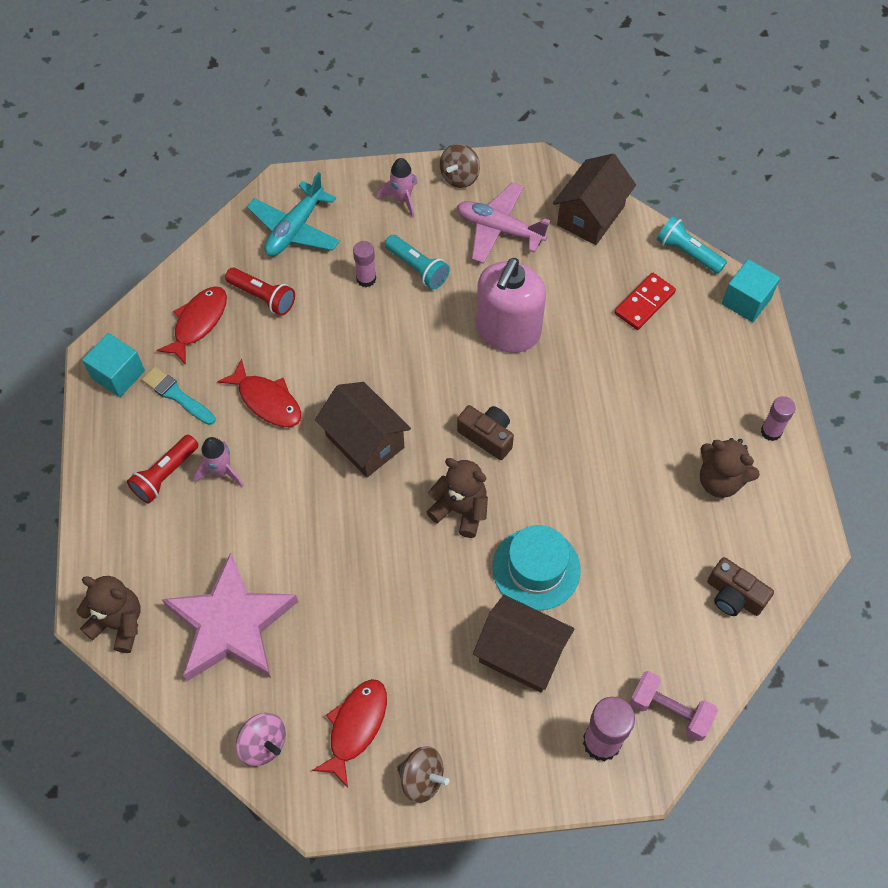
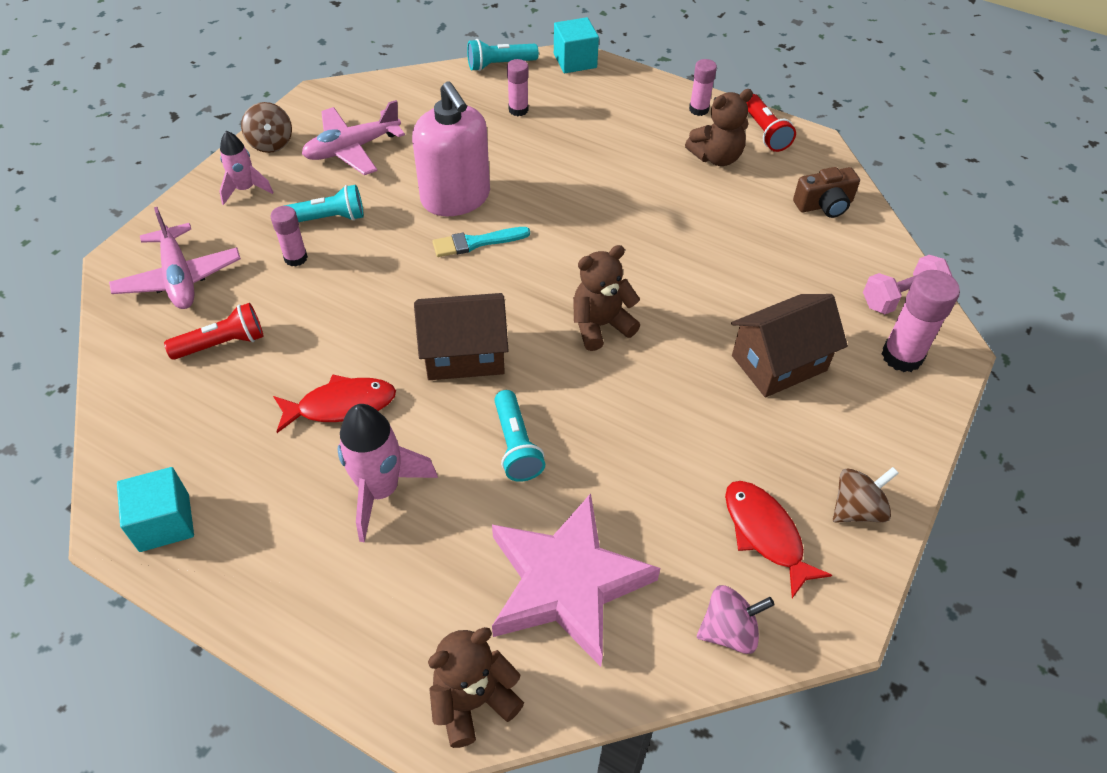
camera: 55 degrees left, 10 degrees down
(165, 475) = (333, 546): red flashlight -> red flashlight (765, 132)
(176, 395) = (250, 481): turquoise brush -> turquoise brush (476, 242)
(198, 323) = (188, 413): red fish -> none
(221, 471) = (380, 490): pink rocket -> pink rocket, size x1.59
(295, 229) = (179, 278): turquoise plane -> pink plane
(313, 525) = (516, 446): none -> turquoise flashlight
(487, 436) = (544, 267): brown camera -> none
(536, 568) = (703, 307): turquoise hat -> none
(590, 215) = (404, 93): brown house -> none
(644, 303) = (518, 110): red domino -> pink glue stick

